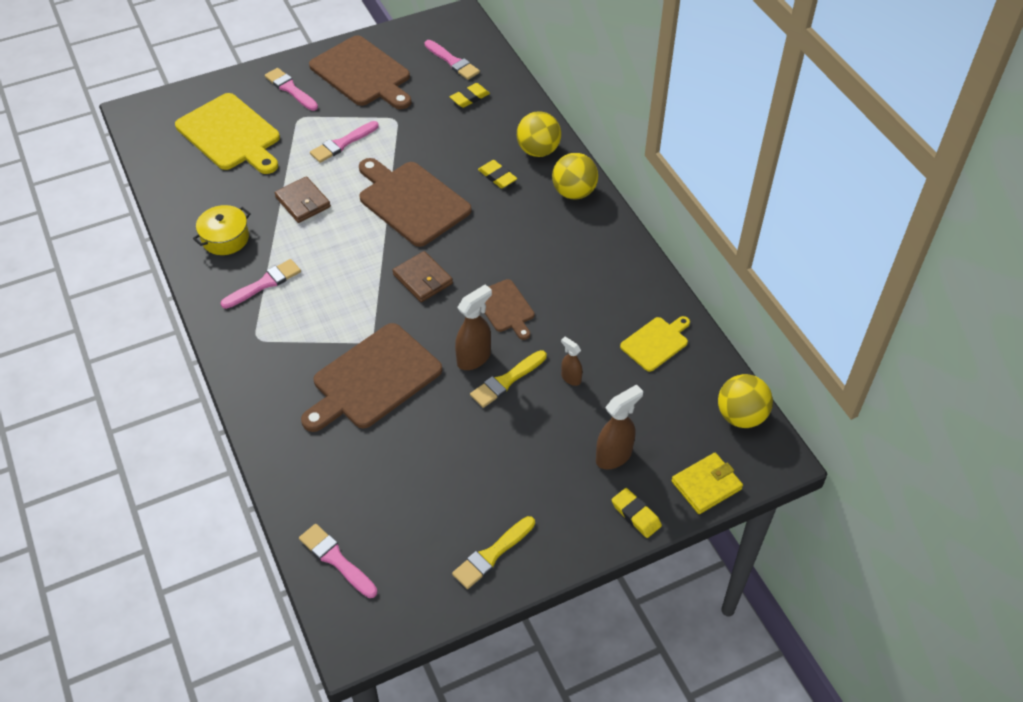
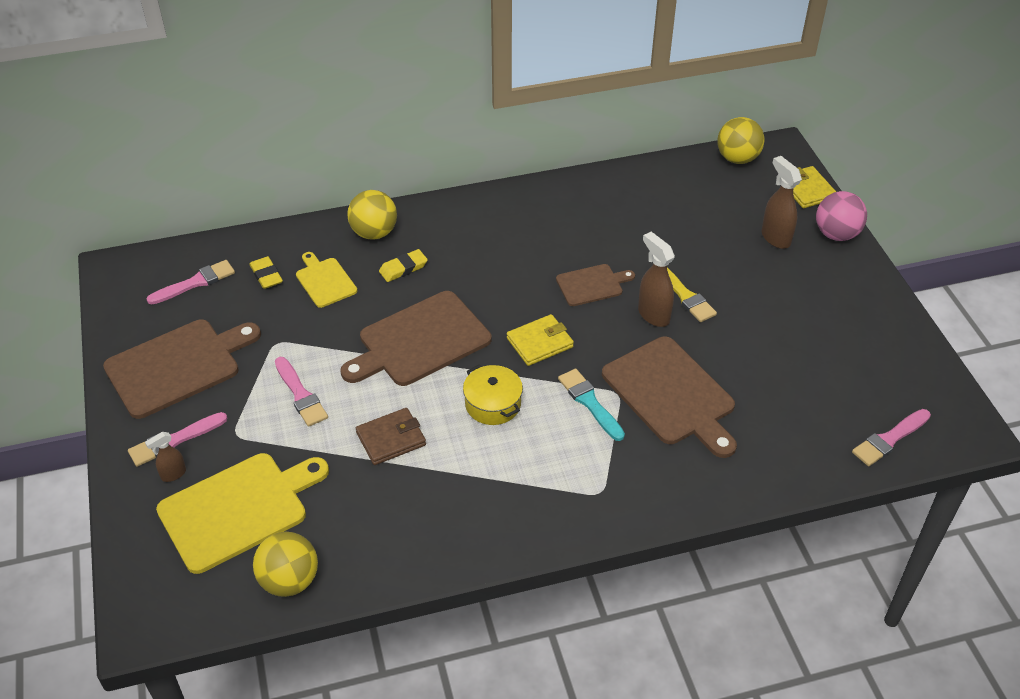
camera: 80 degrees left, 5 degrees down
(225, 238) = (431, 519): yellow pot -> yellow pot (493, 404)
(264, 284) = (517, 483): pink brush -> none
(355, 321) = (590, 403): none -> turquoise brush
(423, 279) = (540, 343): brown wallet -> yellow wallet
(492, 554) = (879, 328): yellow brush -> none
(570, 378) = (686, 252): brown spray bottle -> brown spray bottle (173, 474)
(574, 192) = (445, 216): yellow ball -> yellow ball (289, 580)
(636, 515) = (836, 234): yellow eraser -> pink ball
(656, 343) = (651, 192): yellow cutting board -> yellow cutting board (325, 281)

